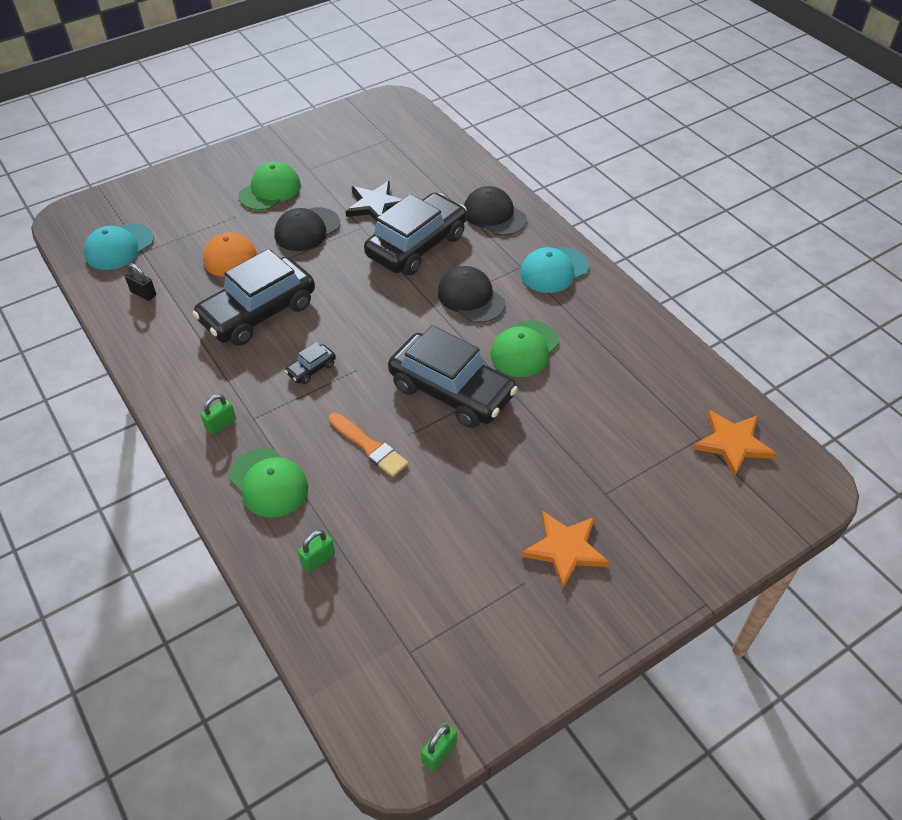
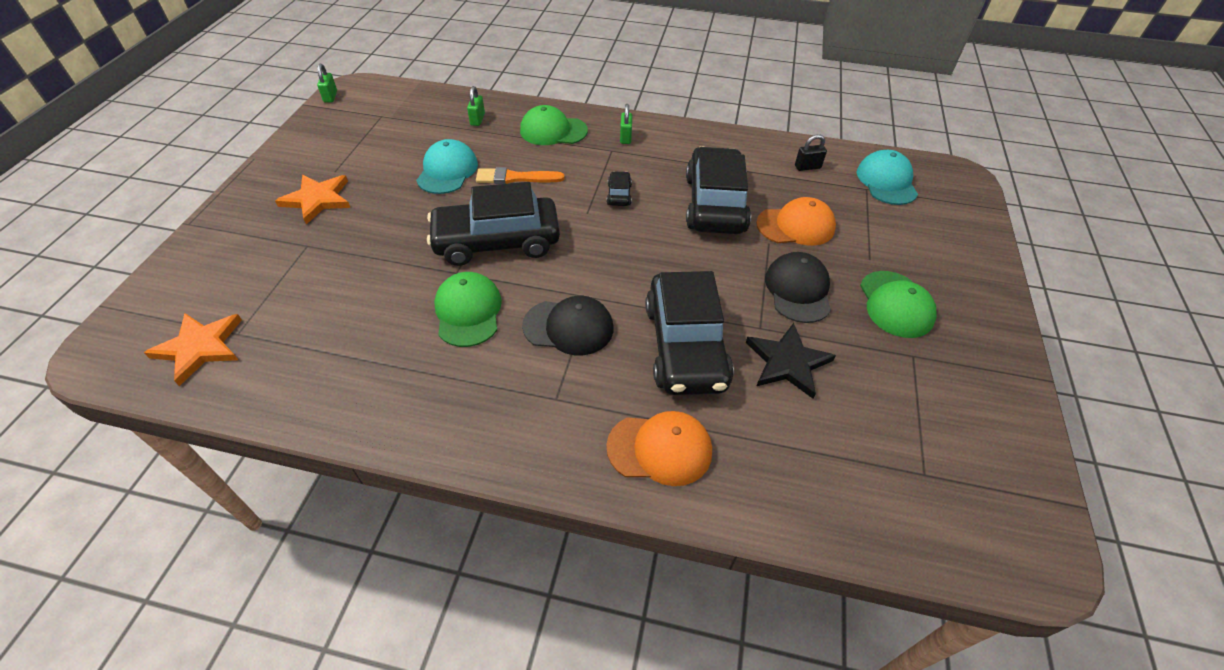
camera: 135 degrees right, 0 degrees up
(494, 215) = (660, 449): black cap -> orange cap
(554, 270) = (517, 419): turquoise cap -> turquoise cap (447, 171)

